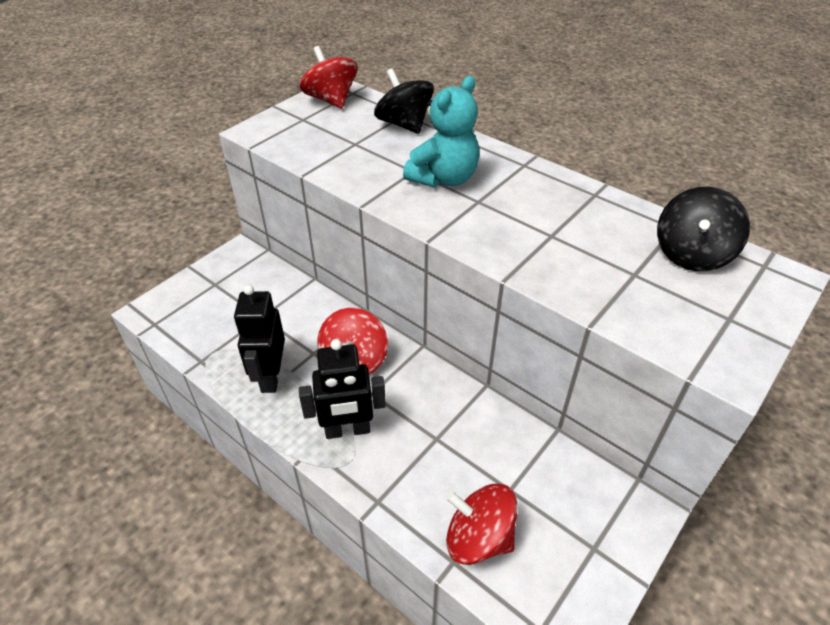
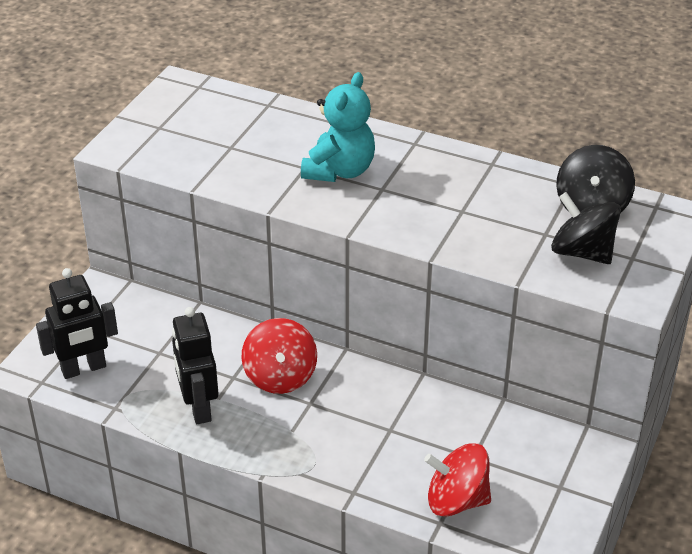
camera: 15 degrees left, 5 degrees down
(331, 100) = (179, 99): red spinning top -> none
(347, 430) = (300, 440): black robot -> black robot (84, 369)
(404, 124) = (274, 117): black spinning top -> black spinning top (582, 252)

